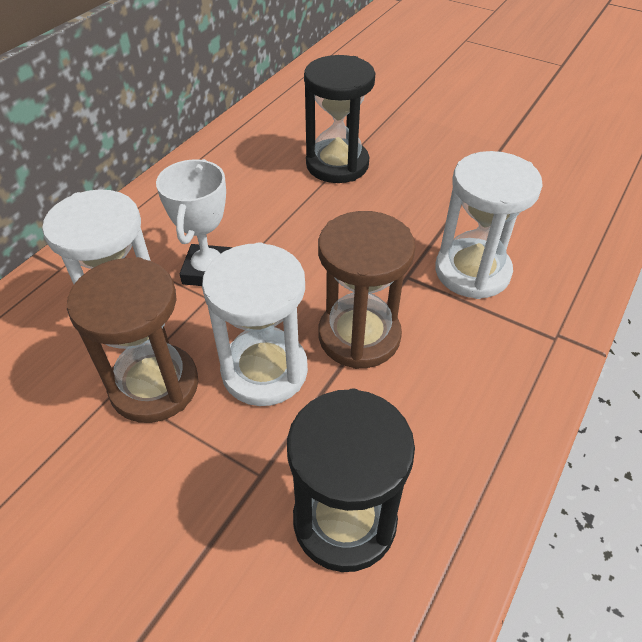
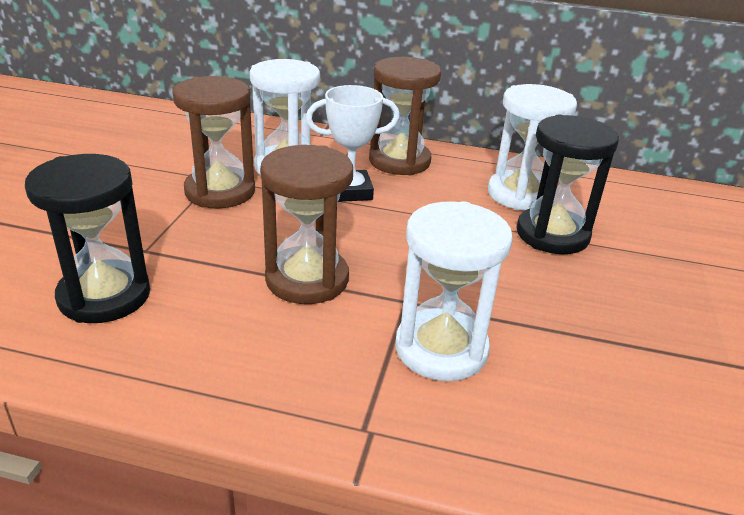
camera: 70 degrees right, 15 degrees down
(163, 219) = (399, 161): none -> brown hourglass
(264, 370) = (249, 235): white hourglass -> white hourglass (520, 194)

